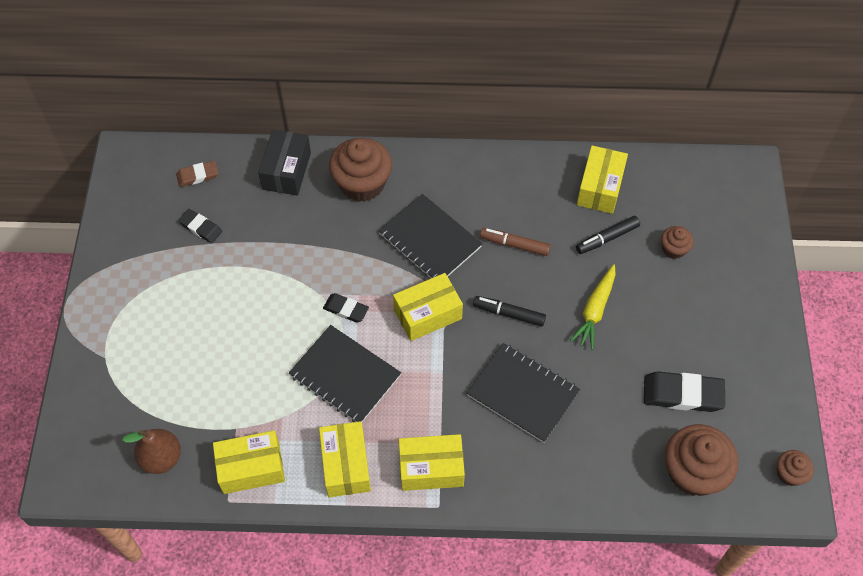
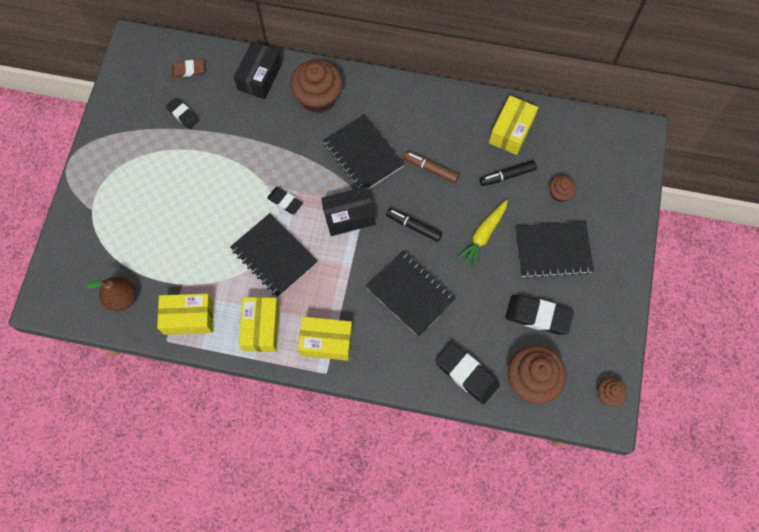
camera: 10 degrees right, 10 degrees up
(427, 314) = (349, 216): yellow box -> black box
(612, 478) = (466, 374): none -> black eraser
(681, 315) = (553, 250): none -> black notebook

